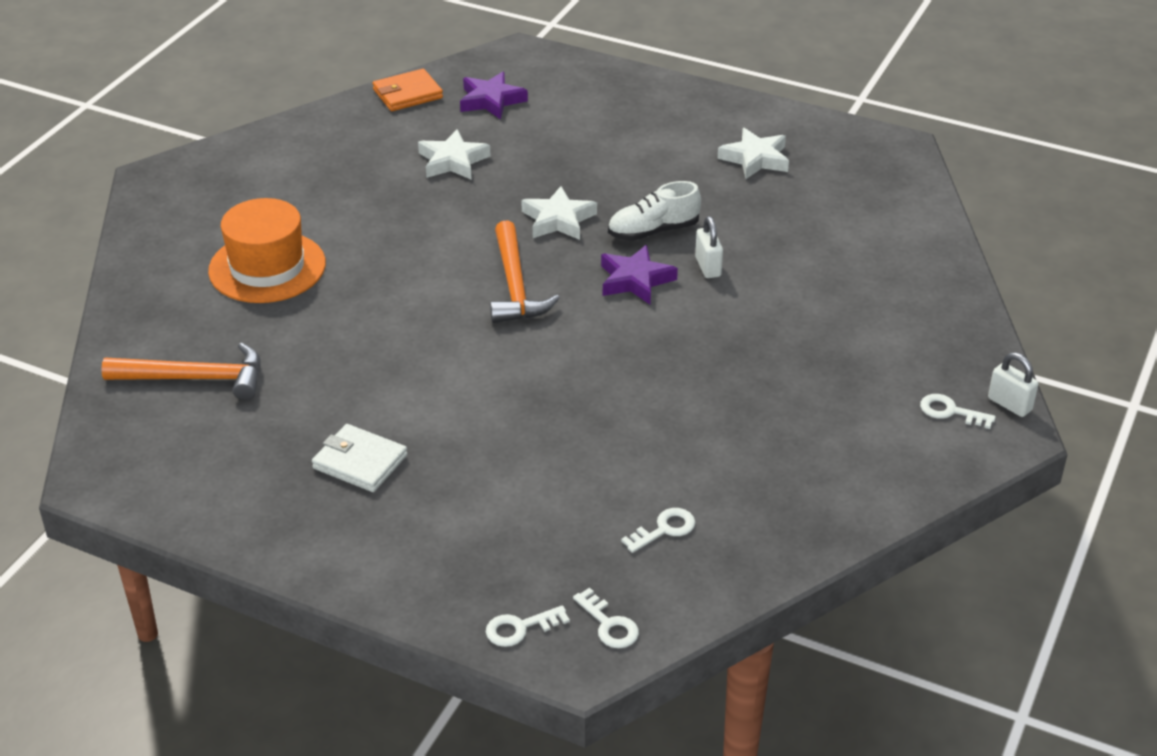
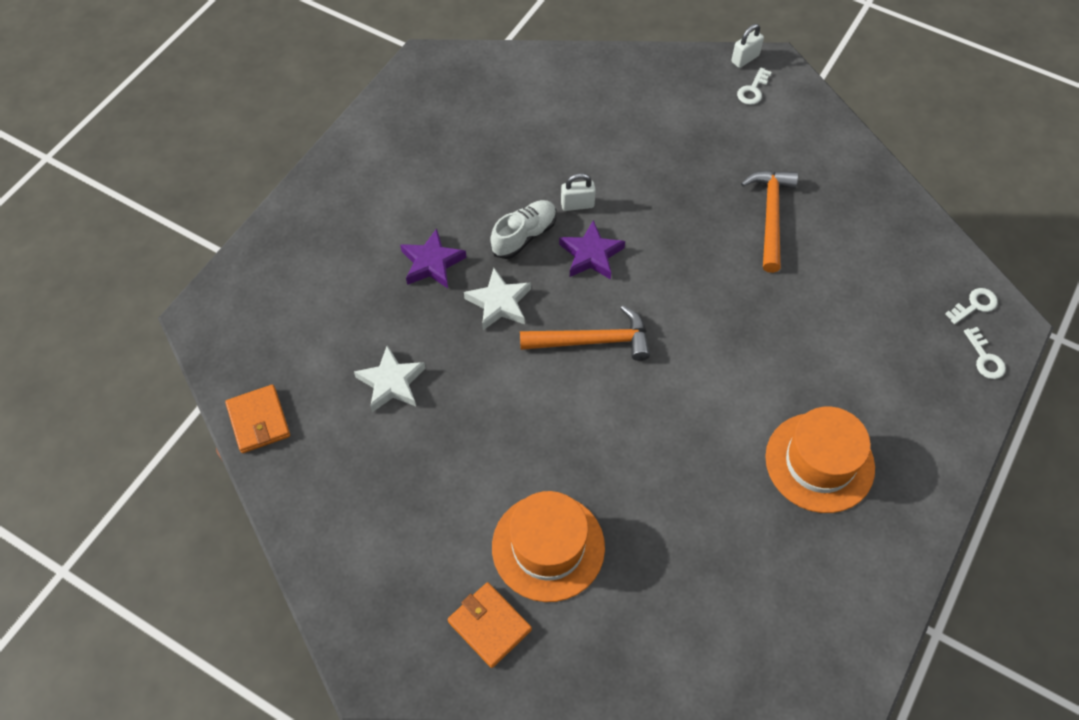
camera: 85 degrees left, 20 degrees up
(189, 237) = (489, 625): none -> orange wallet
(195, 379) = (714, 602): orange hammer -> orange hammer (770, 216)
(360, 462) = (819, 462): white wallet -> orange hat
(491, 100) = (289, 346): purple star -> purple star (432, 263)
(653, 231) = (524, 236): white shoe -> white shoe turned 120 degrees counterclockwise
(664, 529) = (880, 264): white key -> none
(755, 159) = (428, 154): white star -> none

